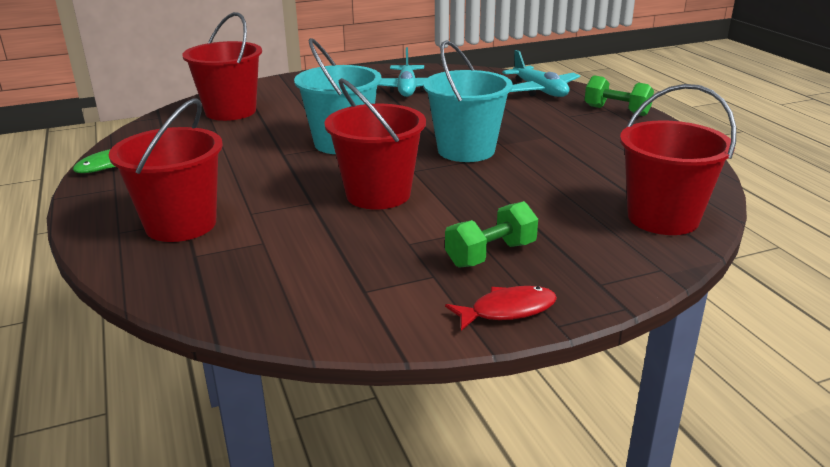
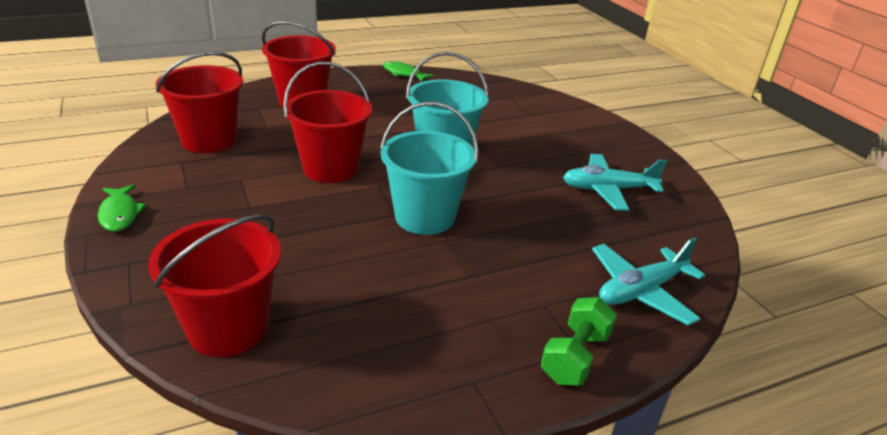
camera: 85 degrees right, 5 degrees up
(230, 111) = (515, 105): red bucket -> red bucket (209, 140)
(491, 254) = (204, 214): green dumbbell -> none
(507, 310) = (120, 214): red fish -> green fish

